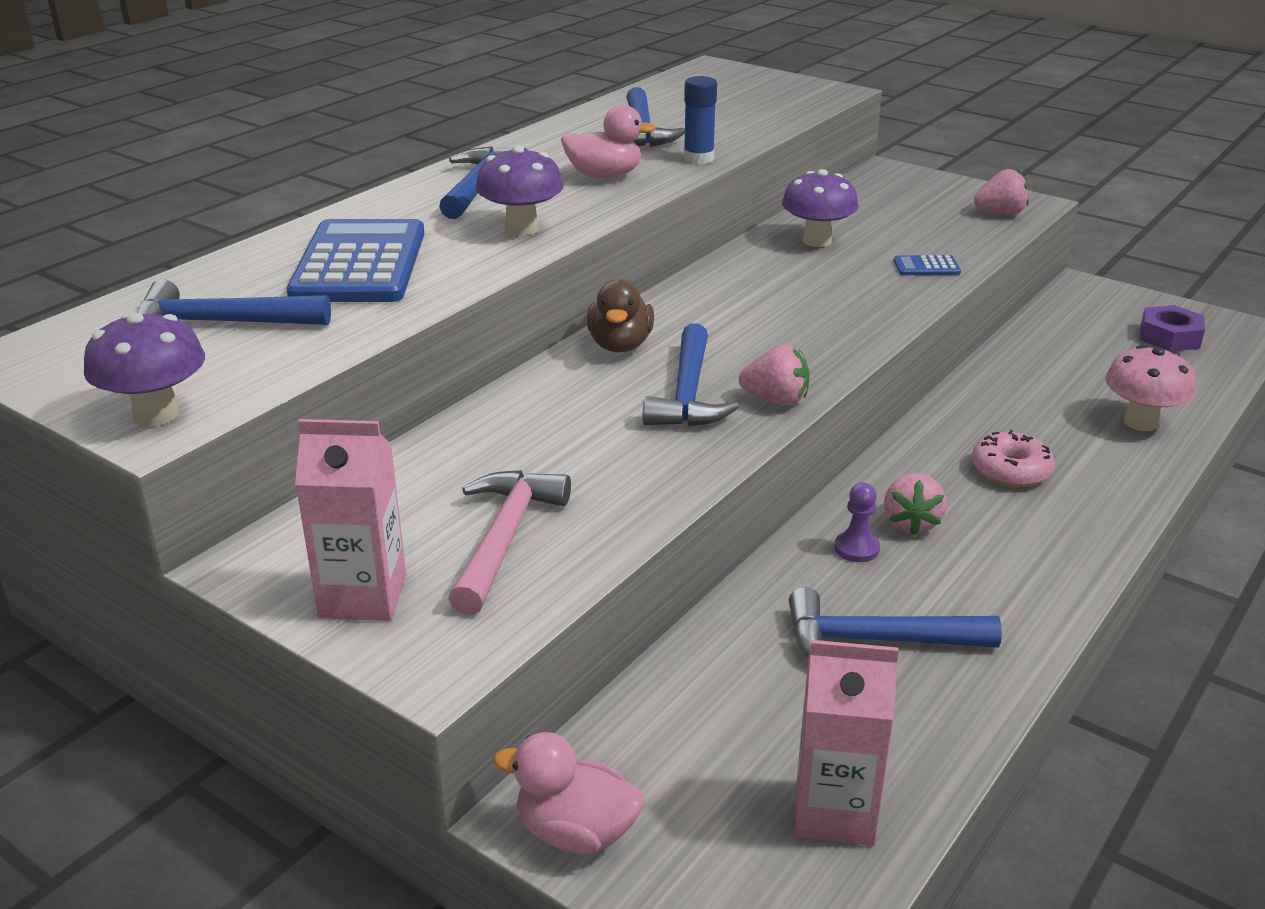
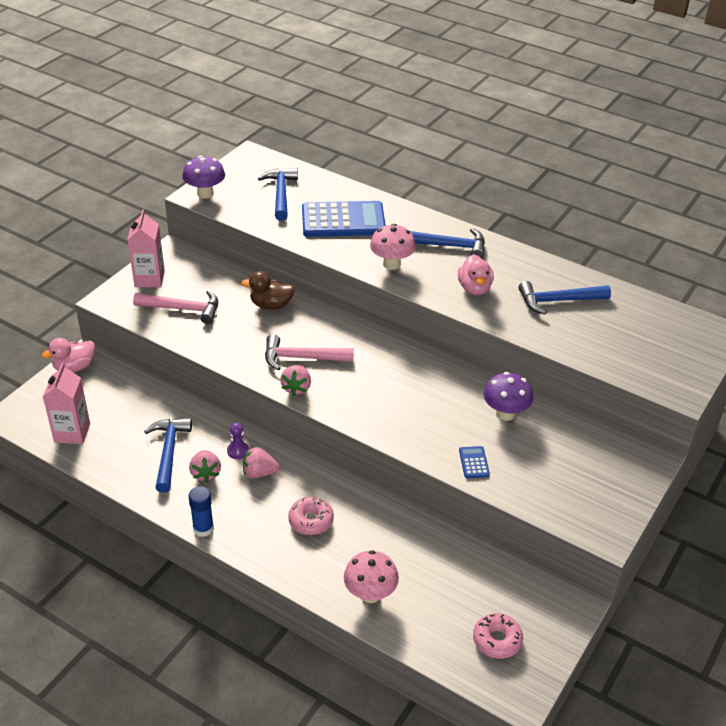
camera: 85 degrees right, 10 degrees up
(521, 229) = (391, 264): purple mushroom -> pink mushroom
(576, 832) = (74, 367): pink duck -> pink duck turned 135 degrees counterclockwise
(620, 345) = (351, 334): brown duck -> brown duck (271, 305)
(688, 393) = (302, 358): blue hammer -> pink hammer
(698, 158) = (513, 324): blue glue stick -> blue glue stick (203, 529)
(1000, 213) = (580, 514): pink strawberry -> pink strawberry (205, 473)
(1169, 337) = (497, 640): purple nut -> pink donut

